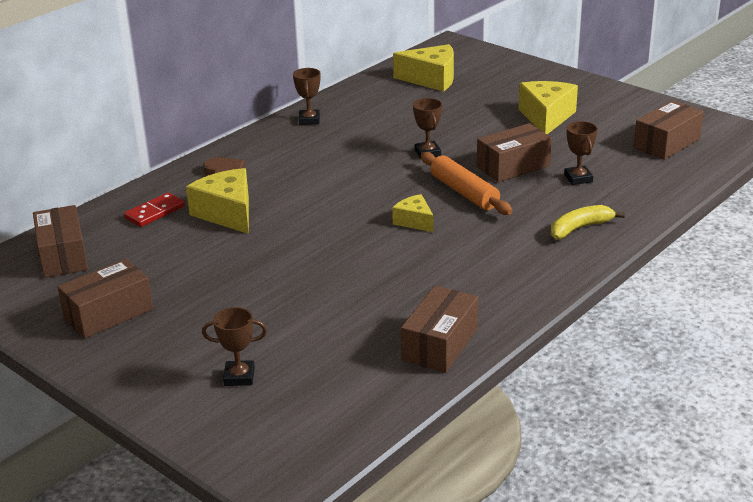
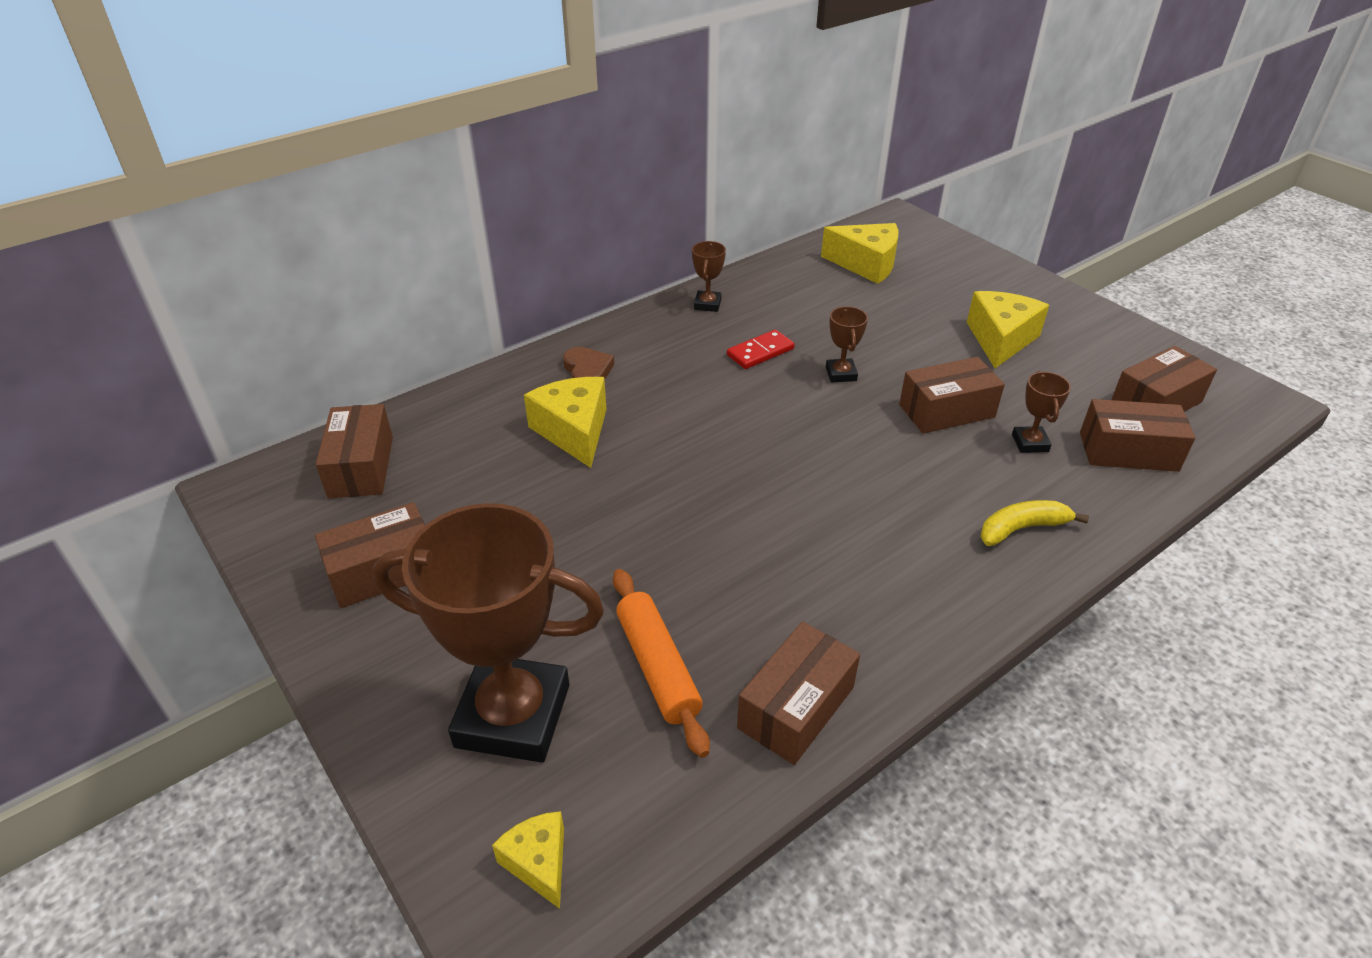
camera: 10 degrees right, 10 degrees up
(154, 212) = (489, 416): red domino -> red domino (760, 352)
(239, 377) = (513, 715): brown trophy -> brown trophy, size x2.39
(414, 221) = (803, 481): yellow cheese -> yellow cheese (538, 862)
(464, 192) = (876, 443): orange rolling pin -> orange rolling pin (657, 667)
(650, 175) = (1128, 452): none -> brown box

